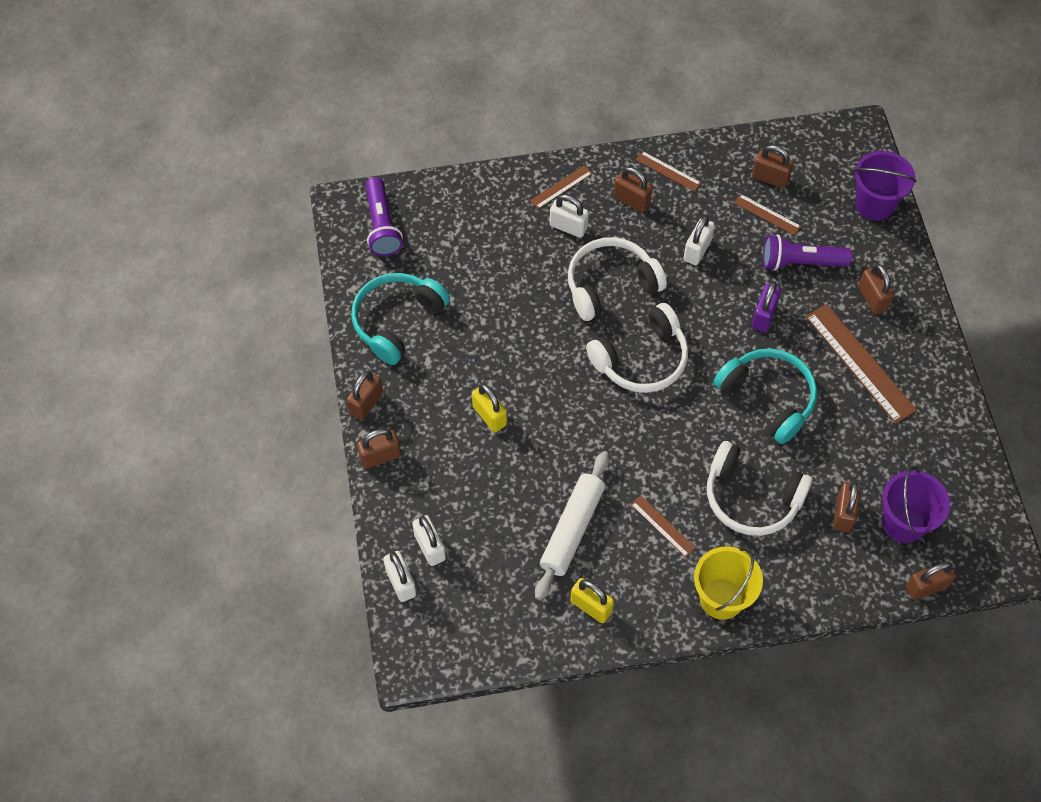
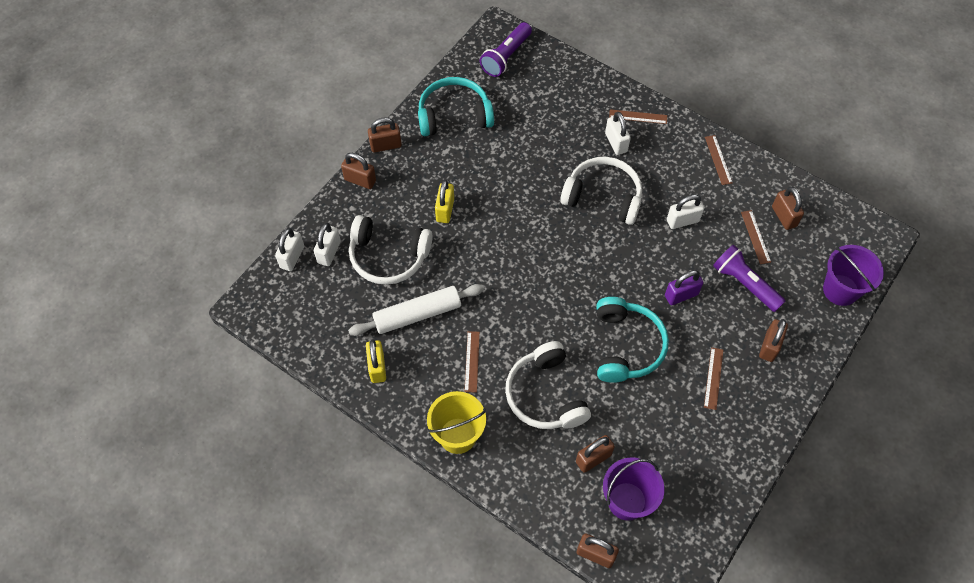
camera: 45 degrees right, 0 degrees up
(631, 200) = (674, 158): brown padlock -> none
(641, 359) = (572, 255): white headphones -> white headphones (388, 256)
(860, 363) = (713, 378): brown ruler -> brown ruler, size x0.51

